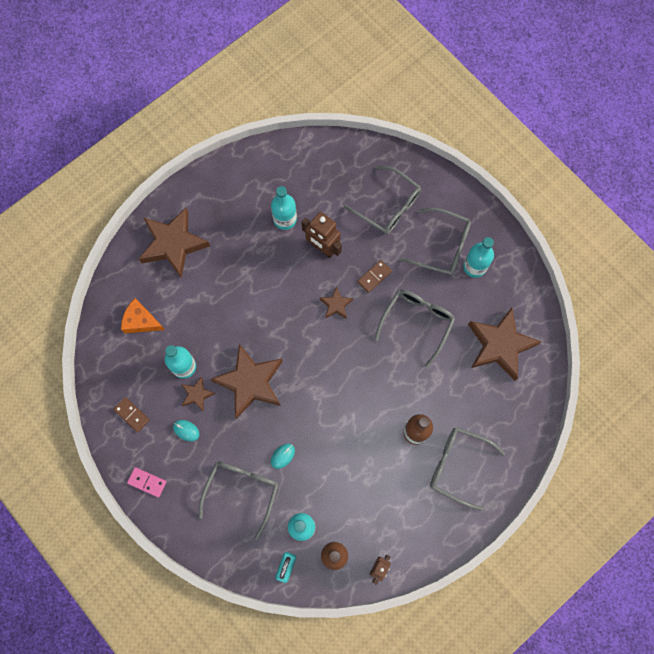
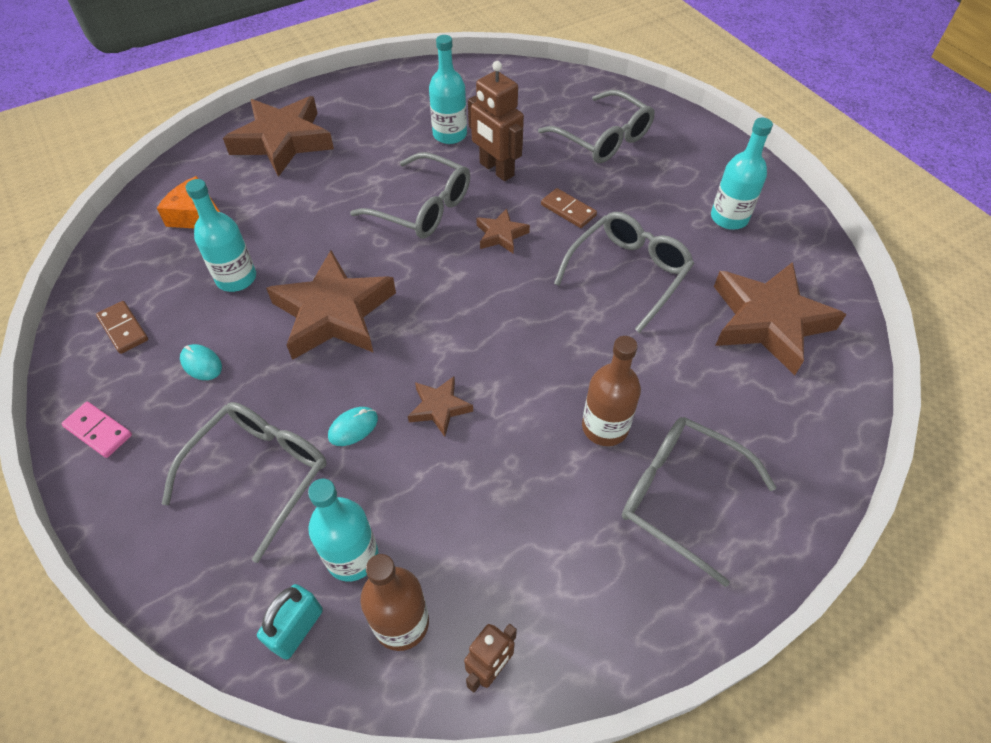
camera: 10 degrees right, 20 degrees down
(197, 394) = (241, 317): brown star -> brown star (439, 408)
(374, 277) = (568, 210): brown domino -> brown domino turned 75 degrees clockwise
(442, 246) = (679, 189): grey glasses -> grey glasses (422, 208)

